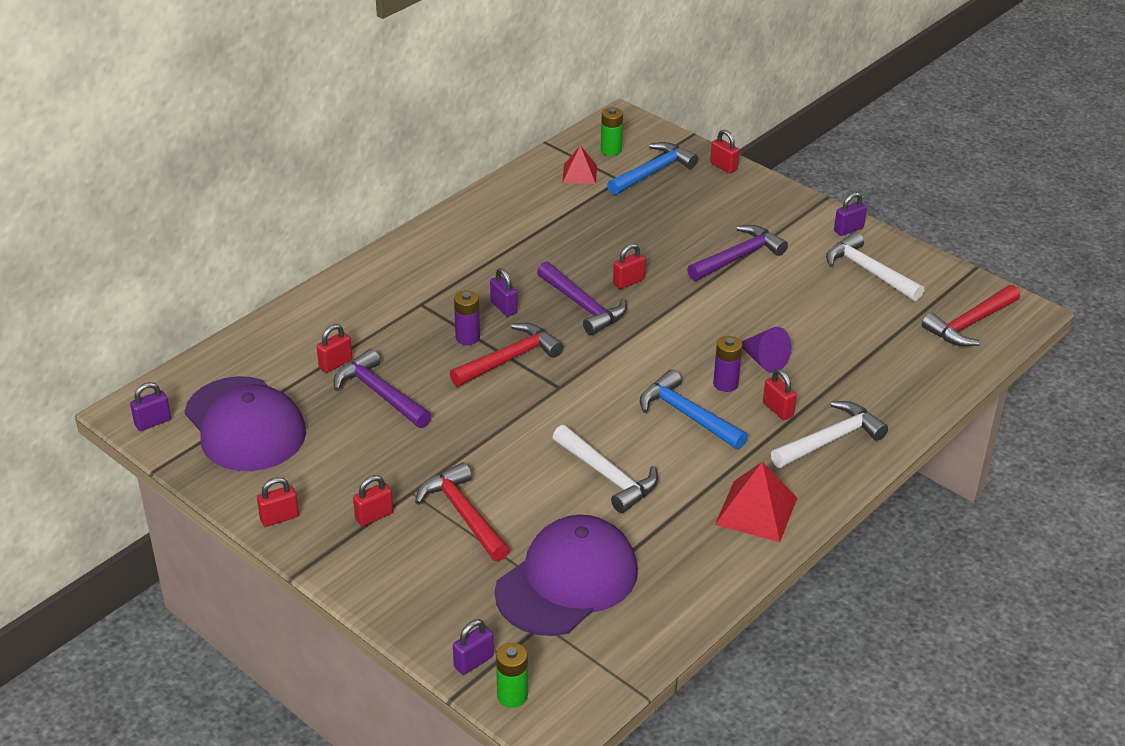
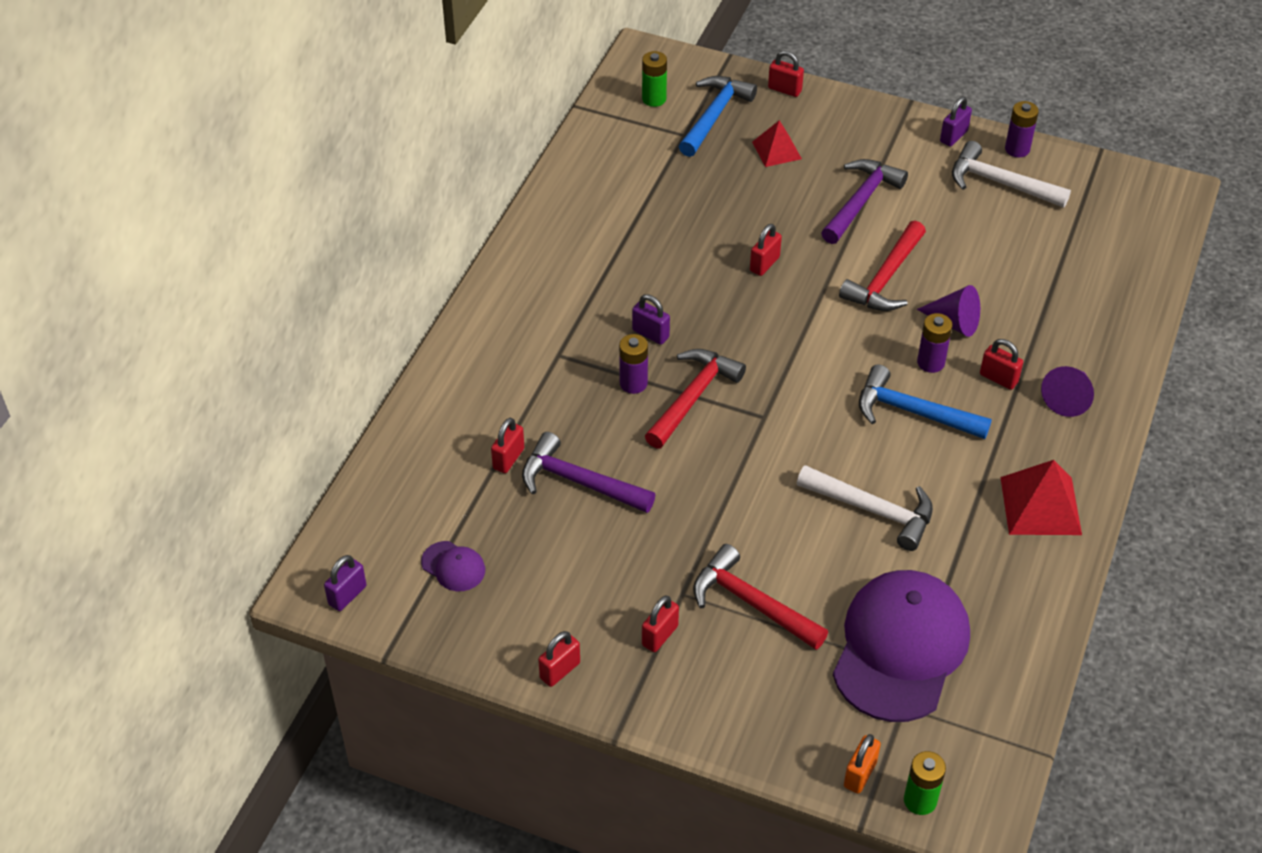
camera: 20 degrees left, 10 degrees up
(245, 425) = (453, 566): purple cap -> purple cap, size x0.41
(473, 661) = (860, 774): purple padlock -> orange padlock
(579, 174) = (637, 139): red pyramid -> red pyramid (776, 150)
(583, 306) = (734, 308): purple hammer -> none
(830, 439) = (1068, 398): white hammer -> purple cone
(899, 251) = (1017, 149): none -> purple battery
(970, 324) = (1130, 220): red hammer -> red hammer (885, 279)

